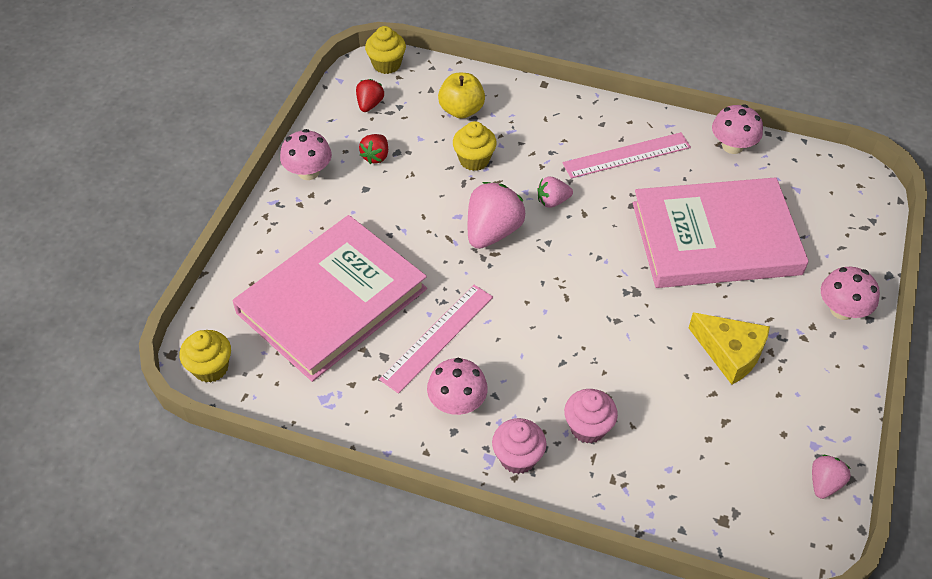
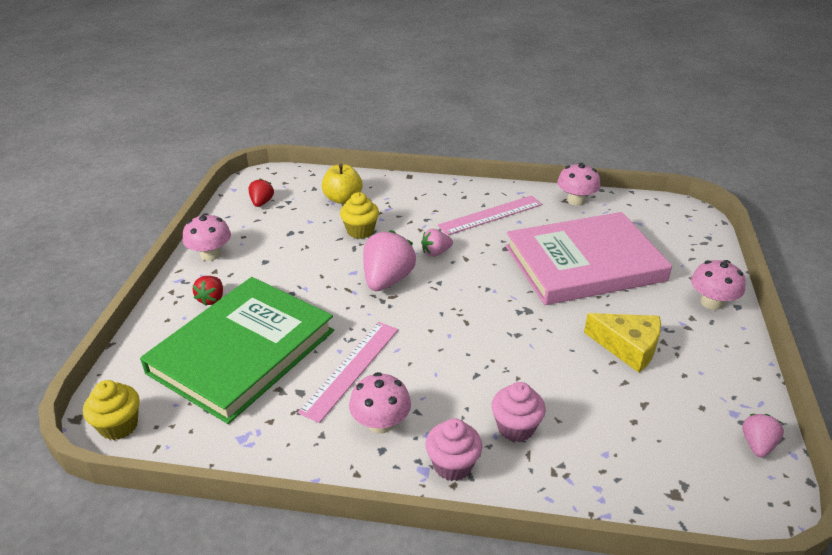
camera: 10 degrees left, 15 degrees down
(332, 301) = (242, 351): pink book -> green book
(376, 156) = (272, 237): red strawberry -> red strawberry (211, 299)
(386, 64) = (273, 175): yellow cupcake -> none

